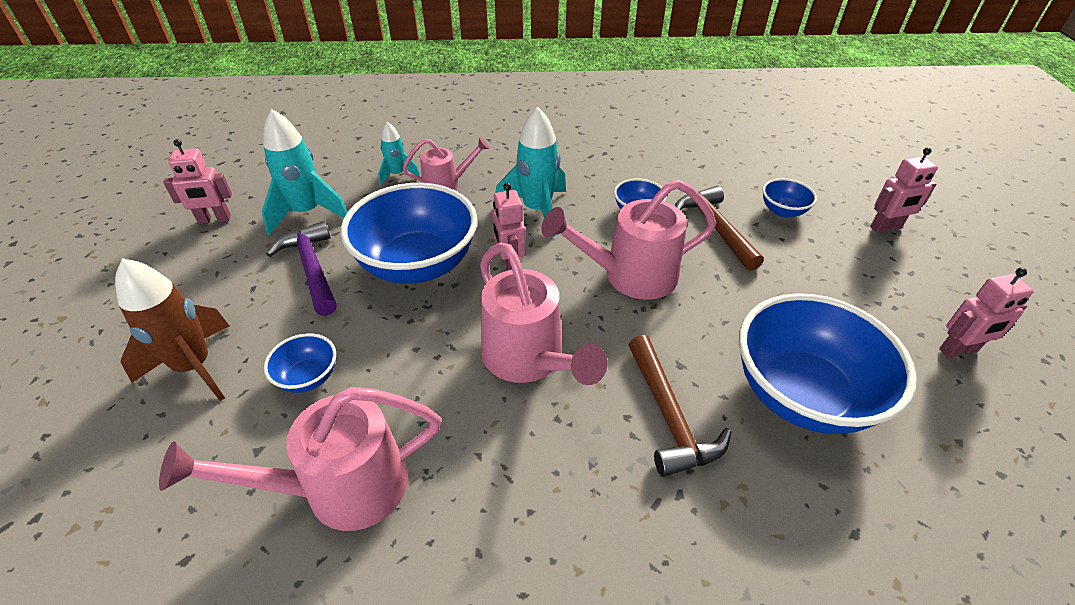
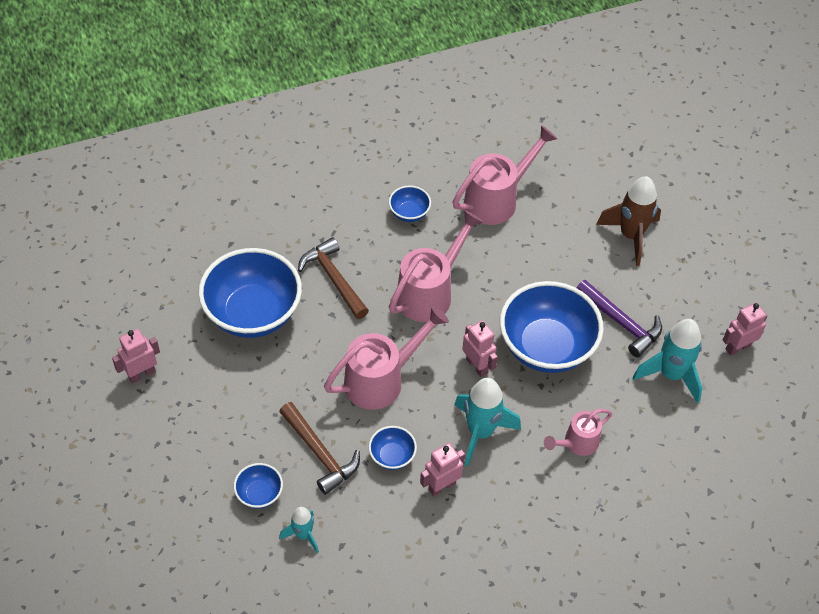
camera: 160 degrees right, 10 degrees up
(308, 377) = (558, 247): blue bowl -> blue bowl (409, 213)
(397, 175) = (630, 444): turquoise rocket -> turquoise rocket (303, 535)
(529, 360) = (430, 292): pink watering can -> pink watering can turned 90 degrees clockwise
(886, 228) = (166, 496): pink robot -> pink robot (441, 486)

